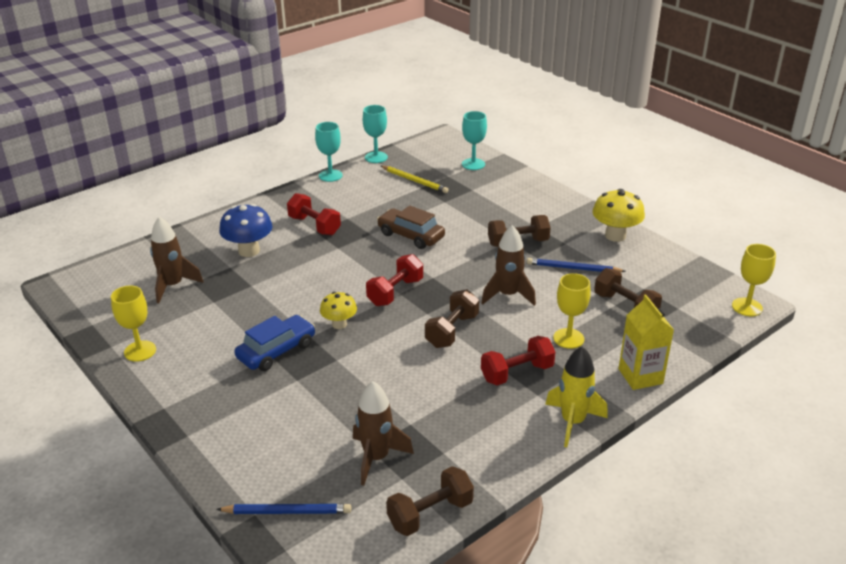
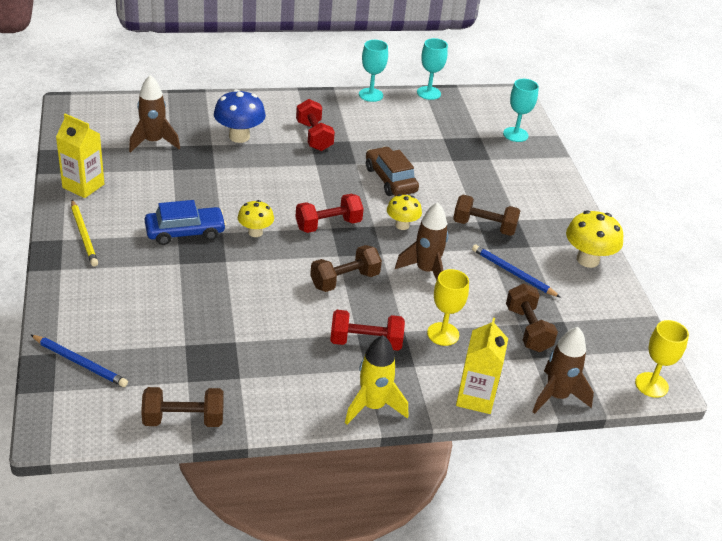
camera: 25 degrees right, 5 degrees up
(140, 351) = (83, 186): yellow goblet -> yellow carton
(376, 458) = (183, 355): brown rocket -> brown rocket (556, 396)
(414, 181) = (443, 129): yellow pencil -> yellow pencil (84, 235)
(454, 267) = (402, 225): none -> yellow mushroom

